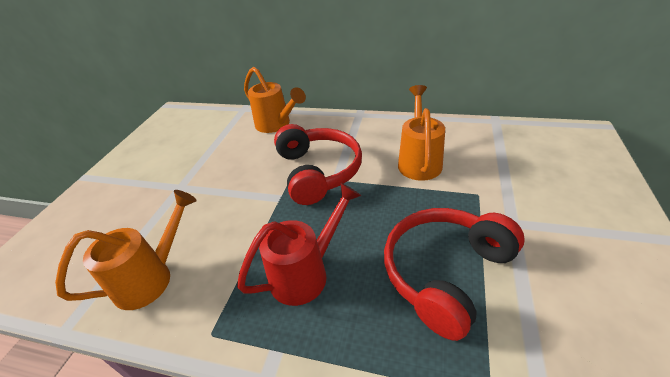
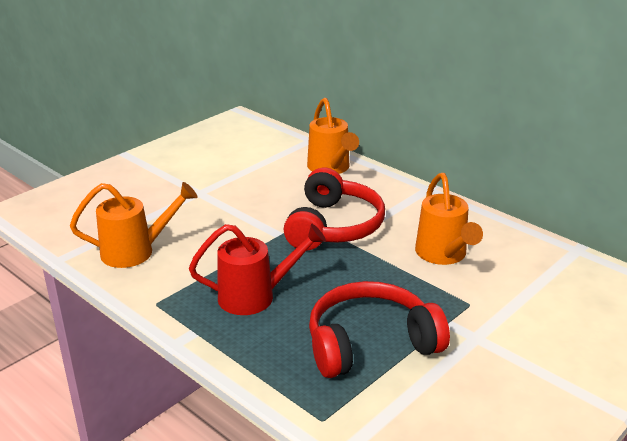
camera: 25 degrees right, 10 degrees down
(419, 161) = (443, 255): orange watering can -> orange watering can turned 135 degrees clockwise

